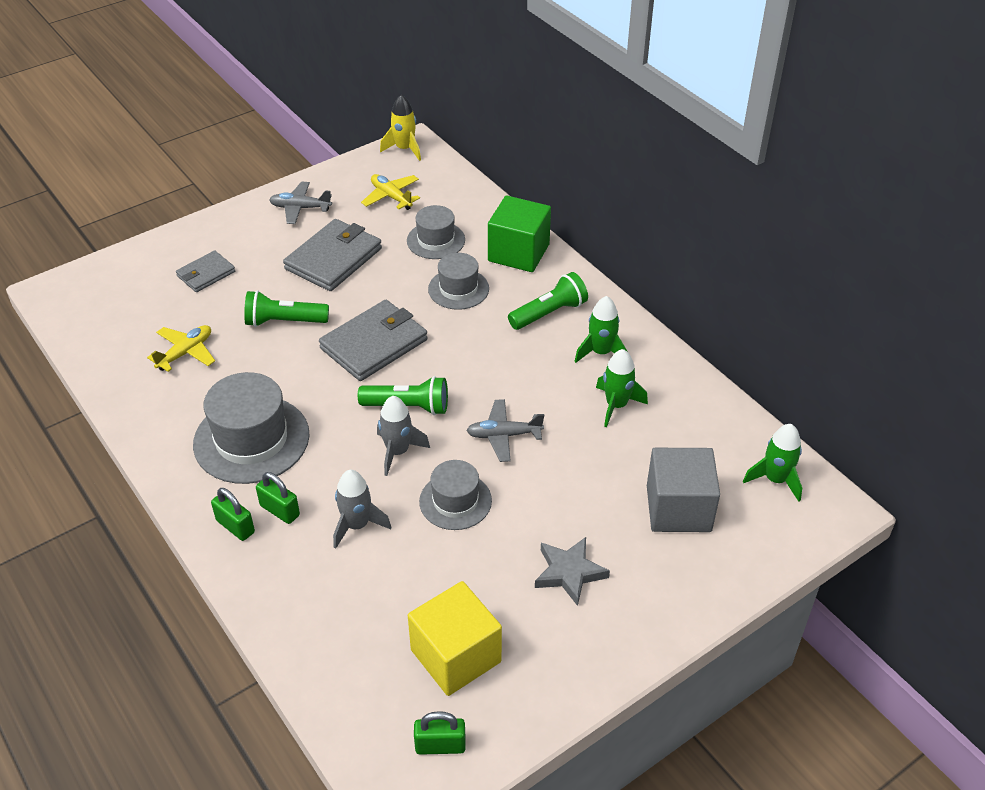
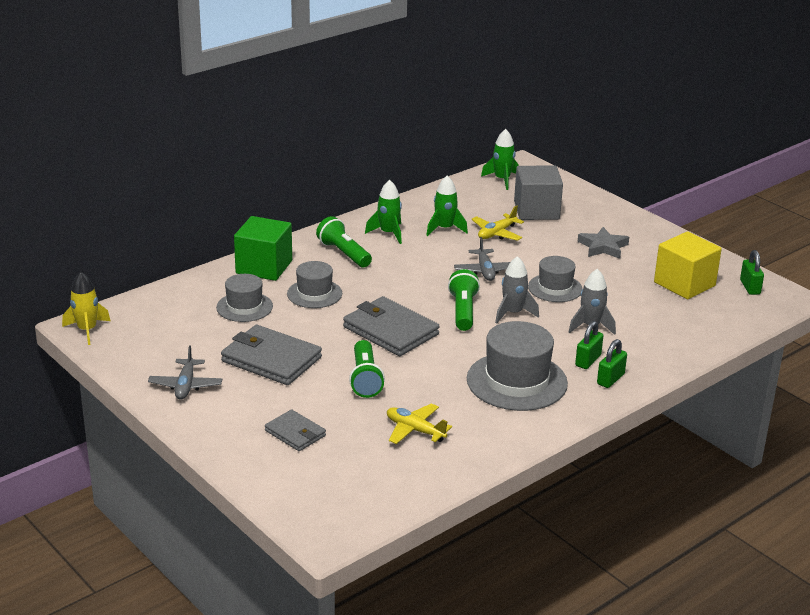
camera: 95 degrees left, 15 degrees down
(391, 197) = (172, 333): yellow plane -> yellow plane (496, 233)

